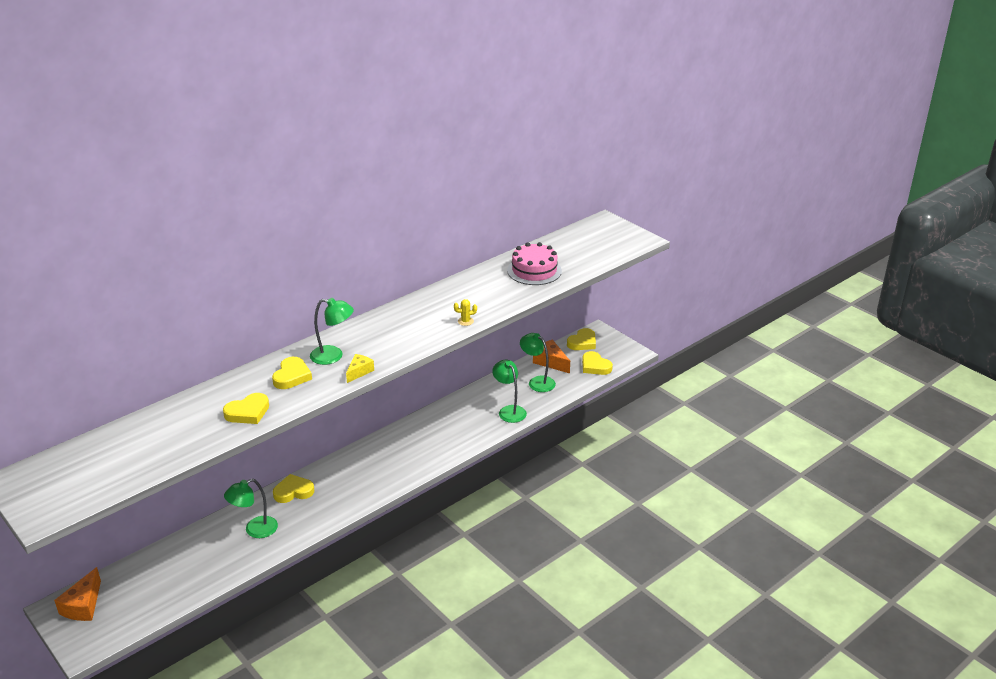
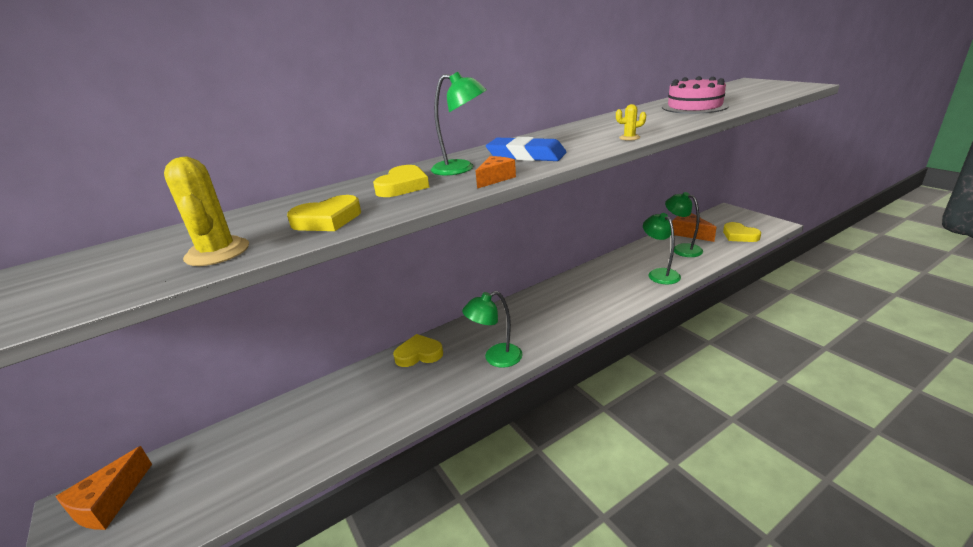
camera: 10 degrees right, 5 degrees down
(186, 441) = (217, 252): none -> yellow cactus
(255, 530) = (364, 400): green lamp -> green lamp (496, 358)
(359, 372) = (495, 179): yellow cheese -> orange cheese
(383, 341) = (526, 155): none -> blue eraser
(582, 342) = (716, 218): yellow heart -> none

